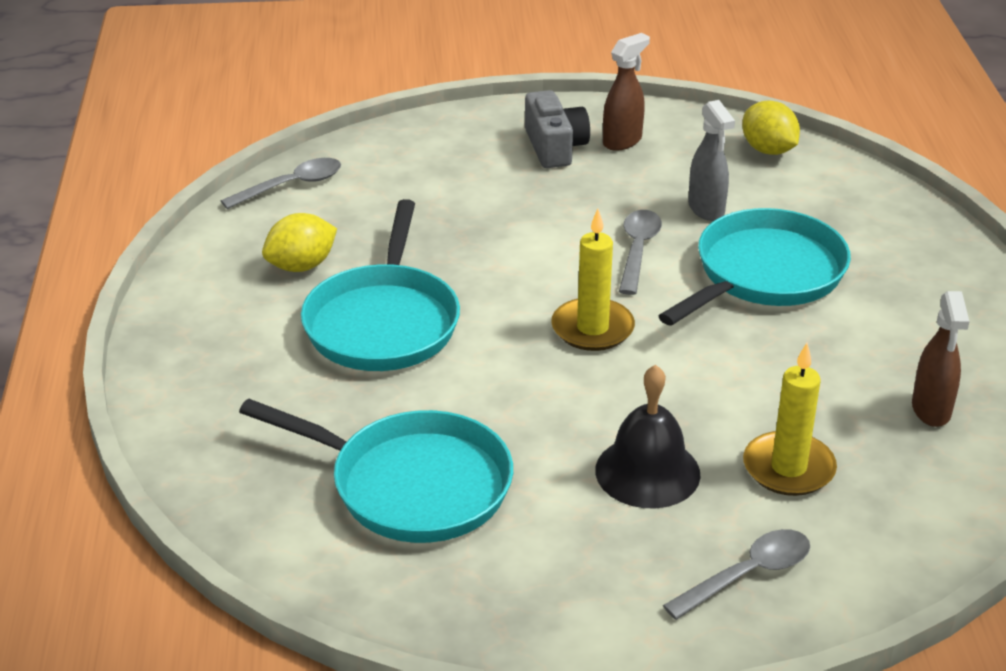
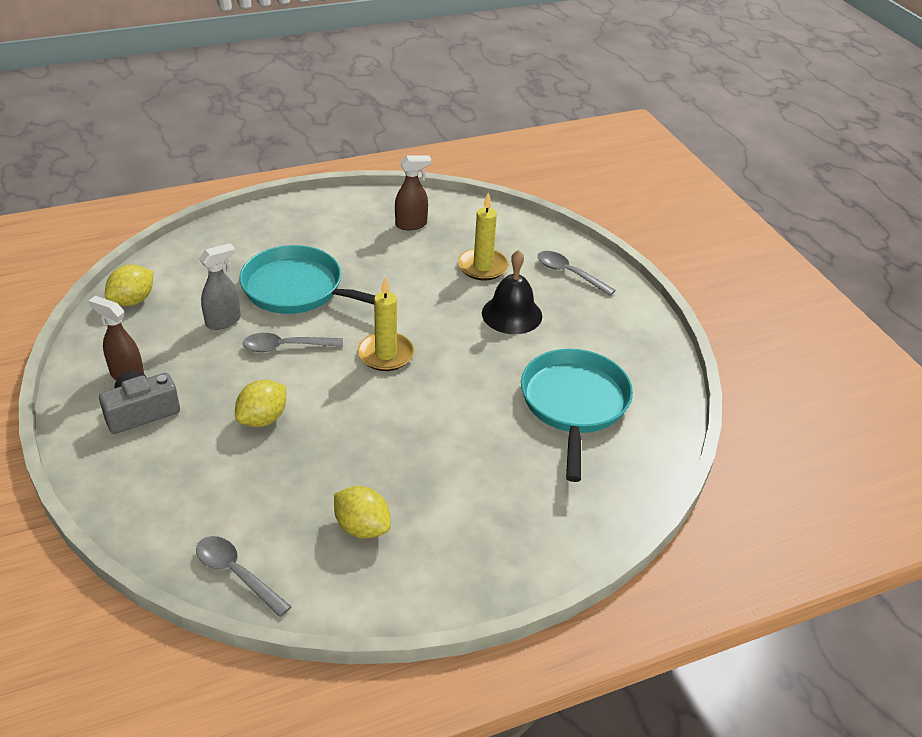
camera: 110 degrees left, 5 degrees up
(383, 322) = (418, 458): turquoise pan -> none
(508, 221) = (263, 419): none -> yellow lemon

